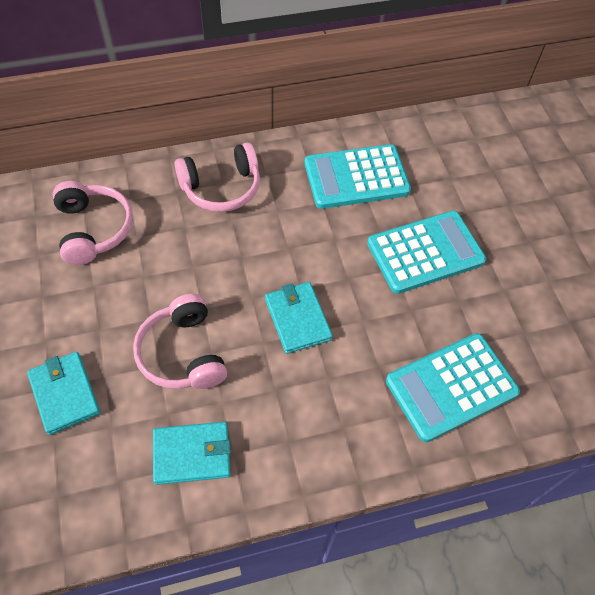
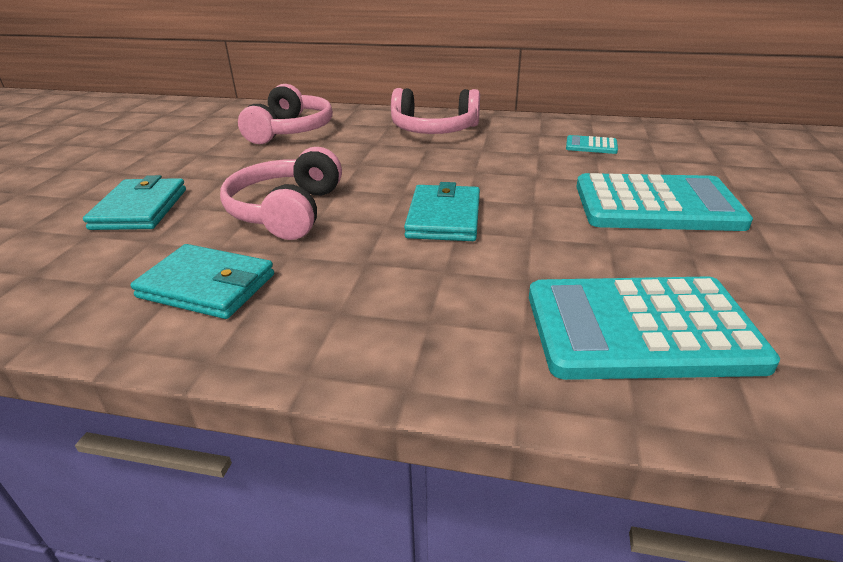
camera: 30 degrees right, 25 degrees down
(356, 177) = (591, 146): turquoise calculator -> turquoise calculator, size x0.42

